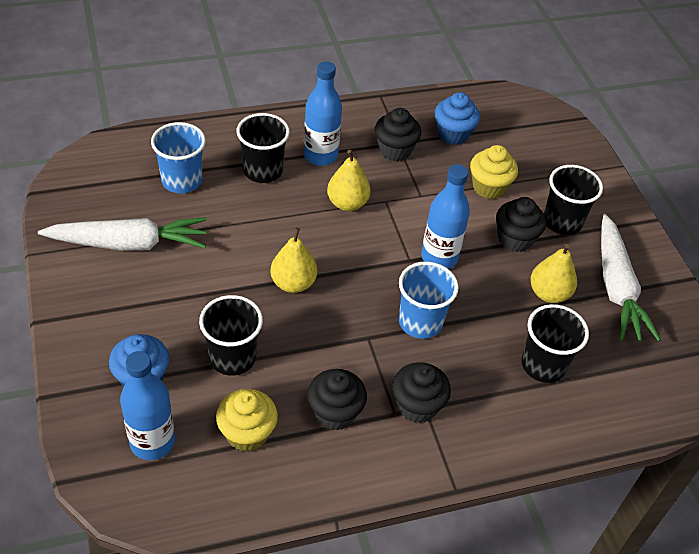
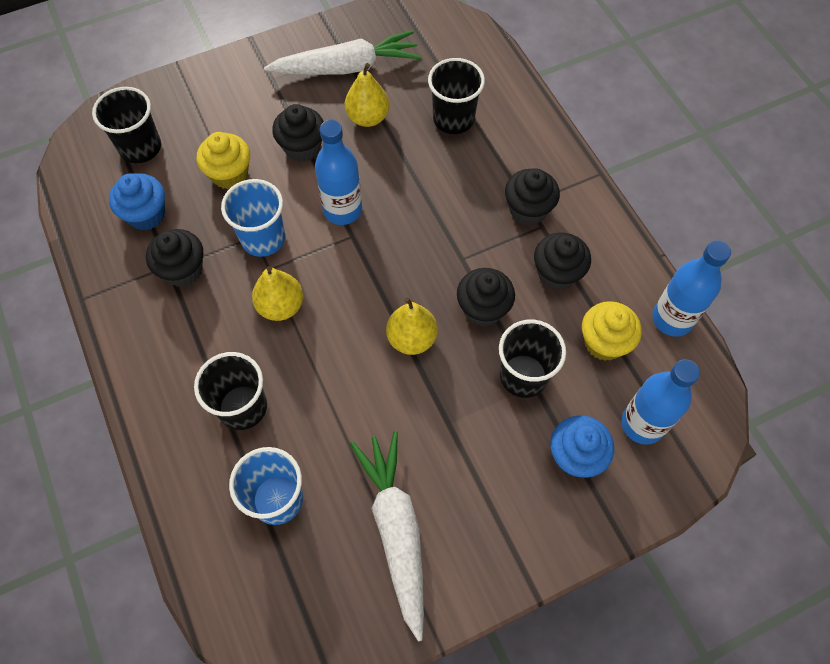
camera: 95 degrees left, 15 degrees up
(310, 342) = (483, 309): none -> black cupcake
(320, 156) = (205, 348): blue bottle -> blue bottle (672, 319)
(420, 322) = (431, 217): blue cup -> blue cup (263, 238)
(562, 222) = (269, 109): black cup -> black cup (140, 147)

